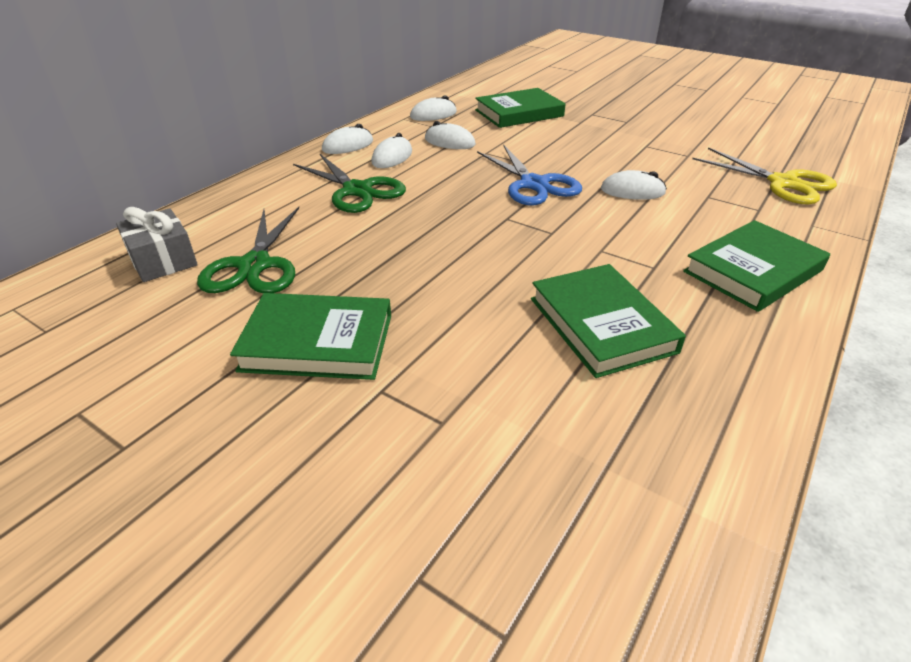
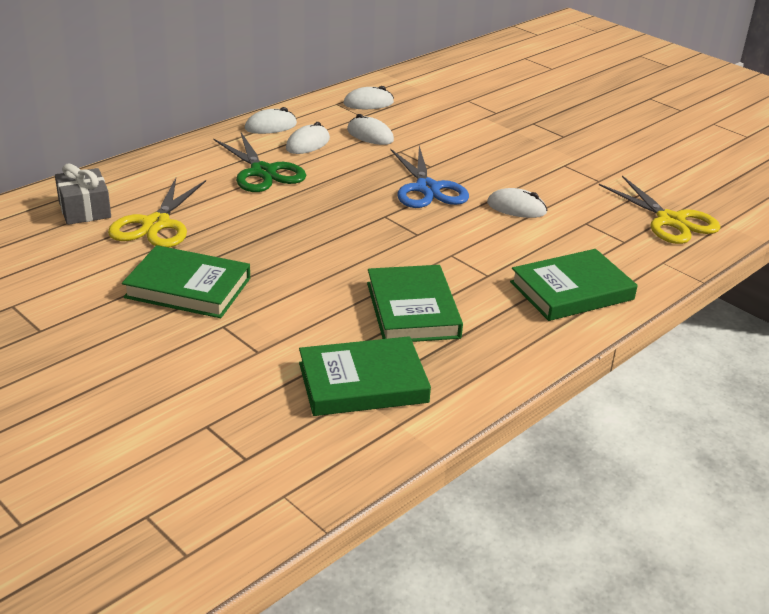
camera: 10 degrees right, 5 degrees down
(254, 265) = (156, 224): green scissors -> yellow scissors
(519, 113) = (457, 112): green book -> green book (363, 383)

